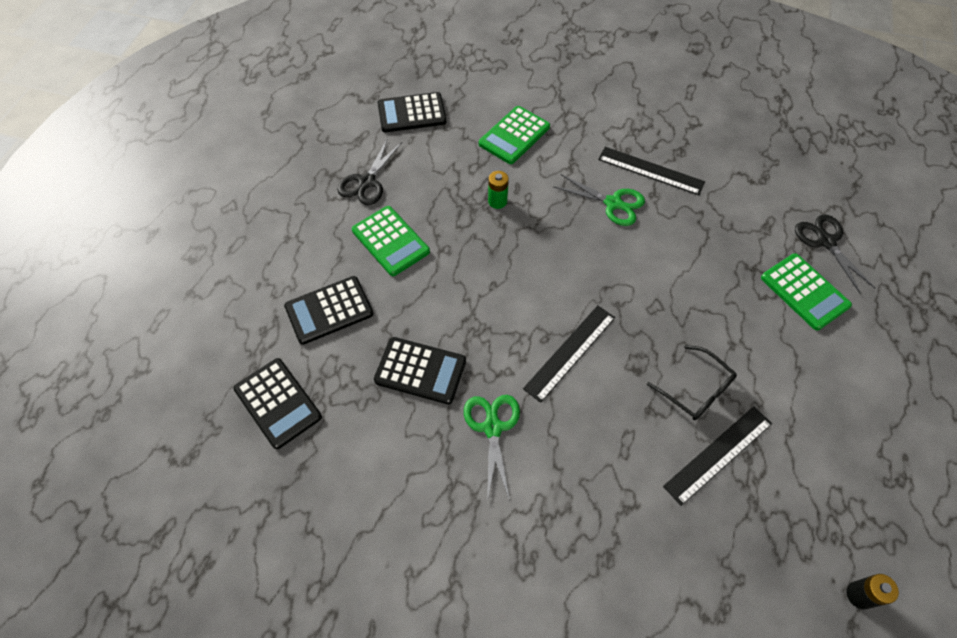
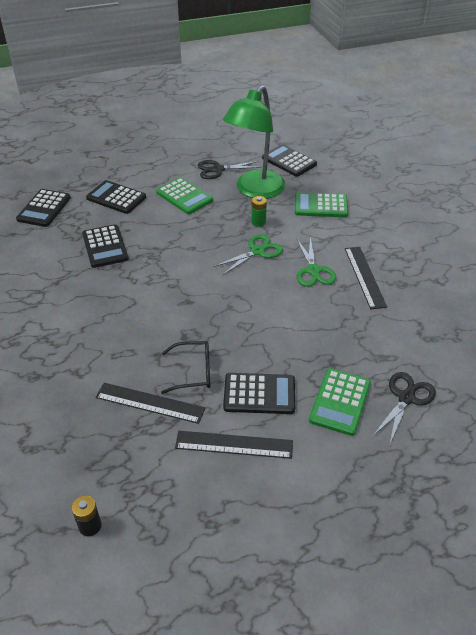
camera: 55 degrees right, 15 degrees down
(390, 241) = (184, 196): green calculator -> green calculator turned 60 degrees counterclockwise
(438, 172) = (255, 190): none -> green lamp
(492, 427) = (89, 290): green scissors -> green scissors (257, 251)
(570, 352) = (171, 300): black ruler -> black ruler (234, 444)
(696, 390) = (193, 372): black glasses -> black glasses turned 105 degrees counterclockwise
(760, 349) = (259, 394): none -> black calculator

